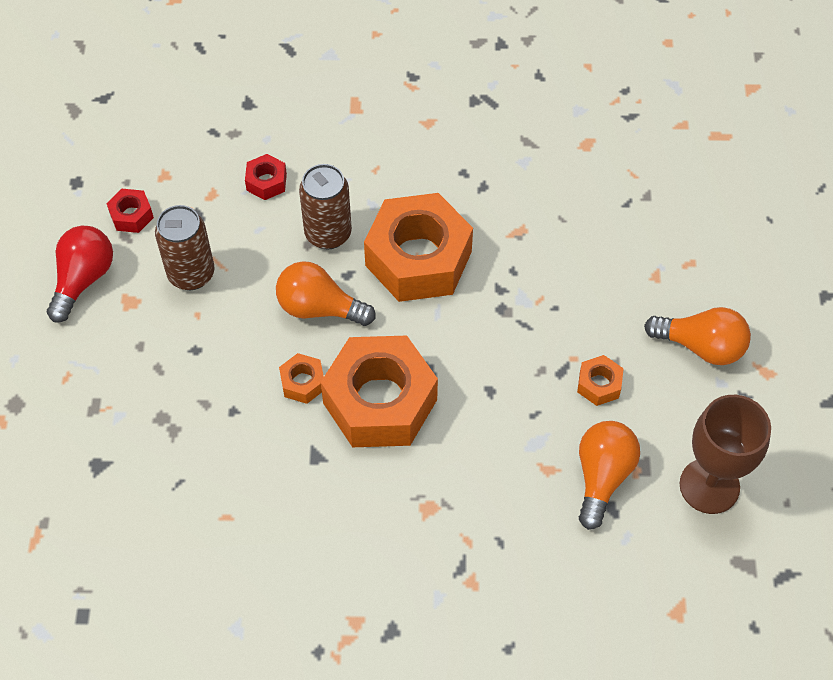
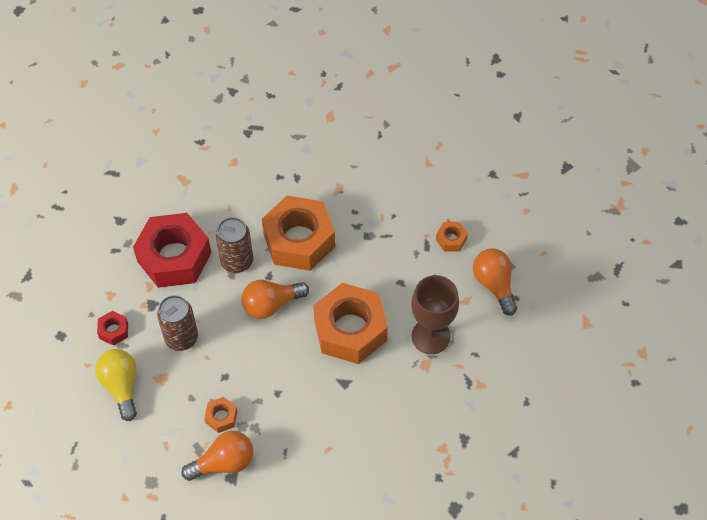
camera: 40 degrees left, 0 degrees up
(83, 279) = (121, 386): red light bulb -> yellow light bulb
(266, 182) = (174, 257): red nut -> red nut, size x2.36
(303, 382) = (300, 350): orange nut -> orange nut (221, 417)
(701, 346) = (482, 184): orange light bulb -> orange light bulb (224, 462)
(709, 486) = (547, 251): brown goblet -> brown goblet (431, 336)

